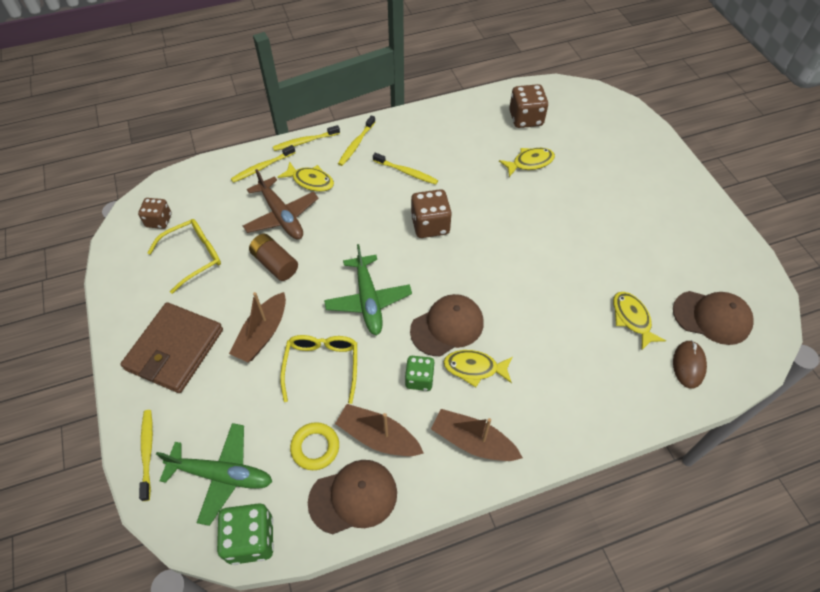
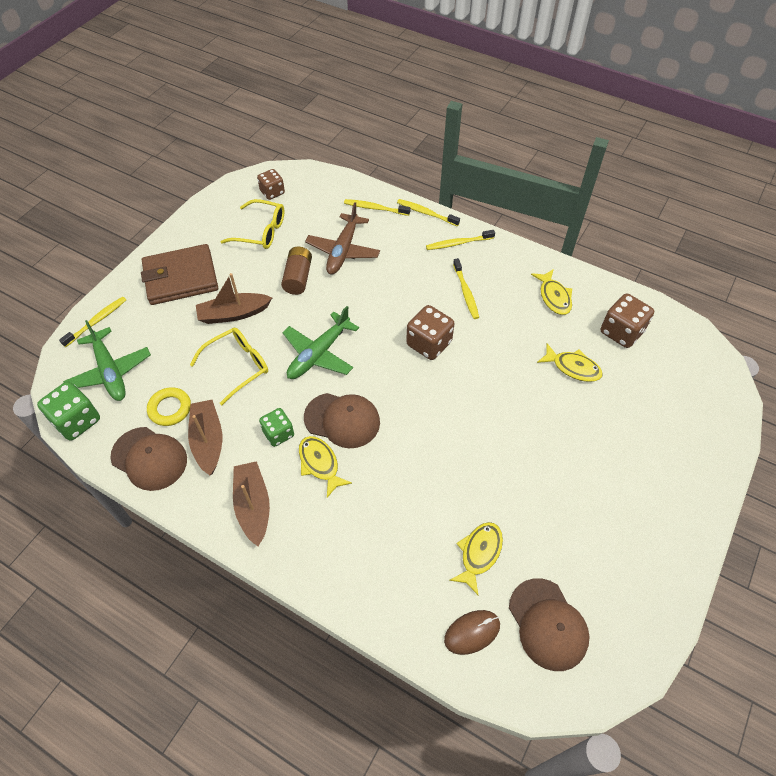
camera: 50 degrees right, 0 degrees up
(310, 181) = (392, 243): yellow fish -> yellow fish (554, 297)

